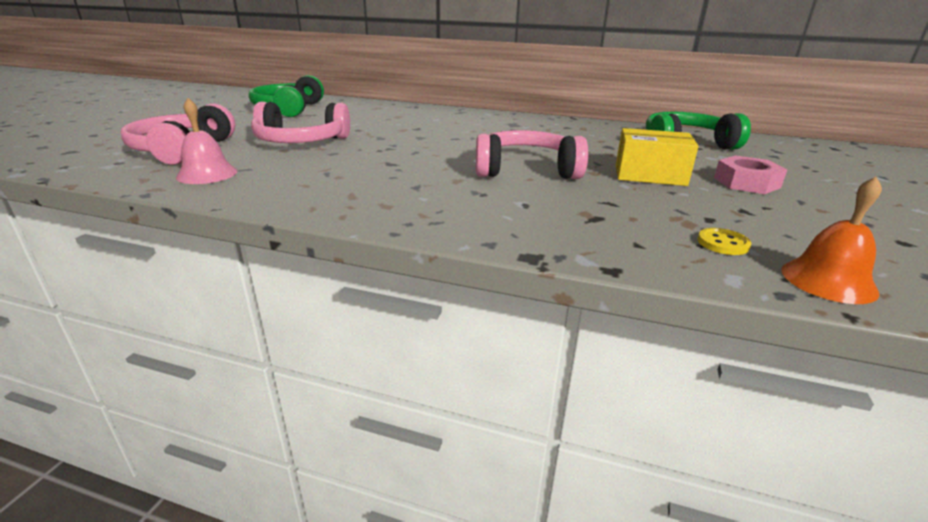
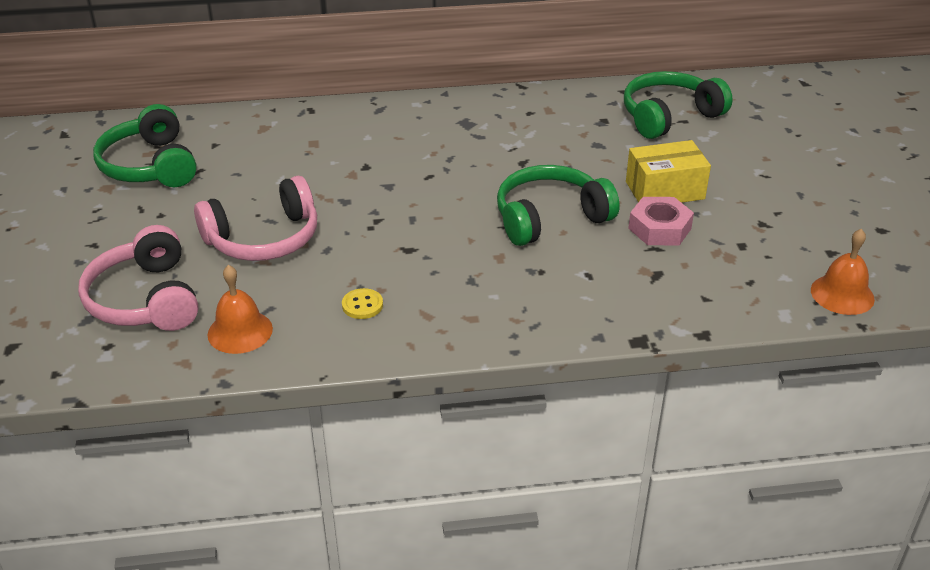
camera: 25 degrees left, 10 degrees up
(207, 174) = (240, 331): pink bell -> orange bell
(526, 170) = (550, 218): pink headphones -> green headphones
(723, 243) = (763, 275): yellow button -> yellow button (362, 305)
(746, 183) = (749, 177): pink nut -> pink nut (659, 228)

